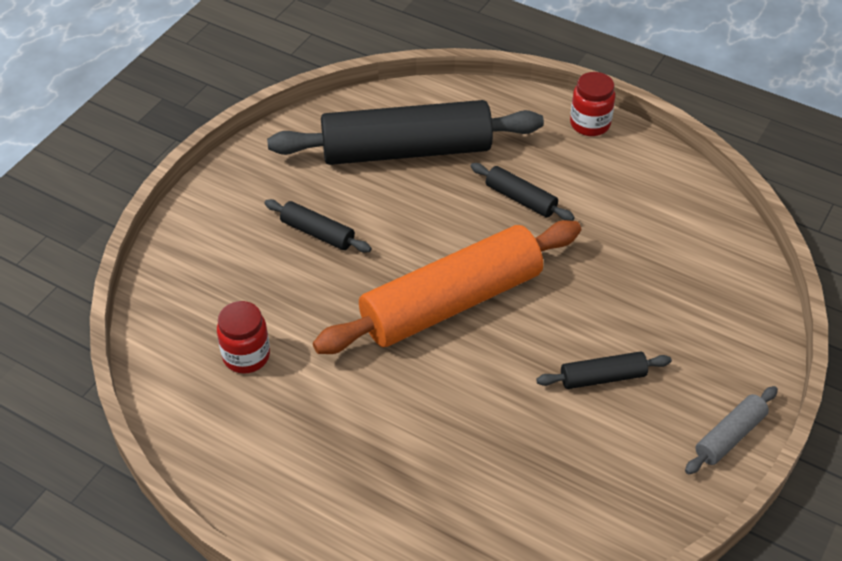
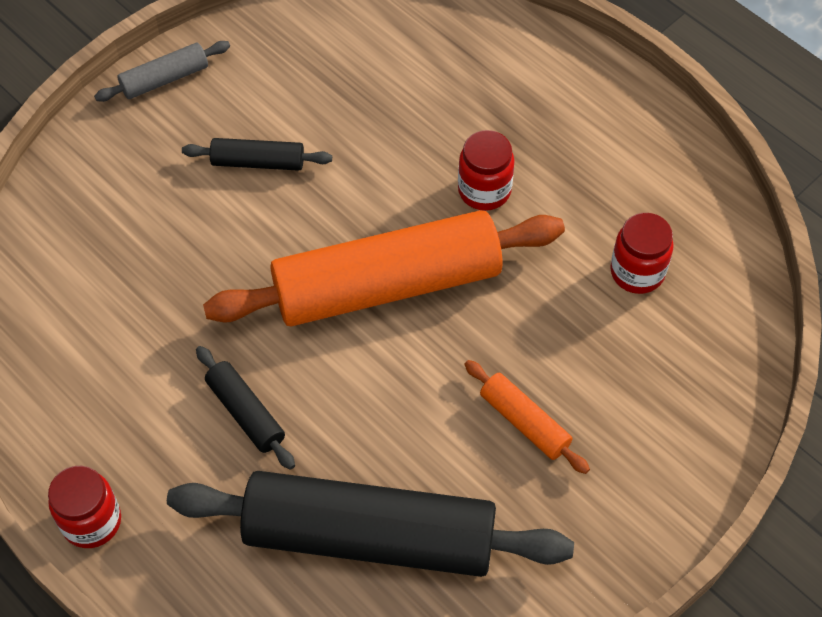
camera: 165 degrees left, 10 degrees up
(317, 233) = (524, 422): black rolling pin -> orange rolling pin
(394, 396) = (484, 190): none -> red jar

